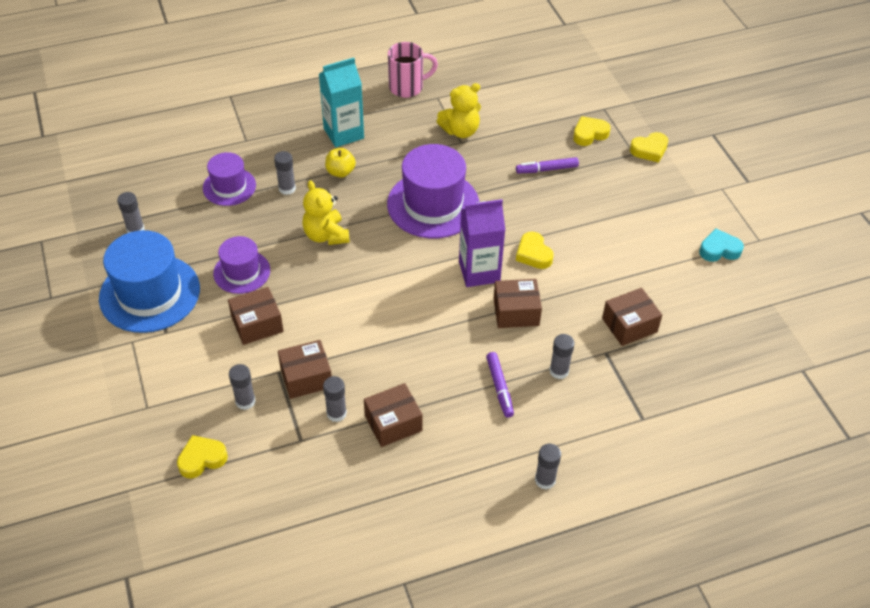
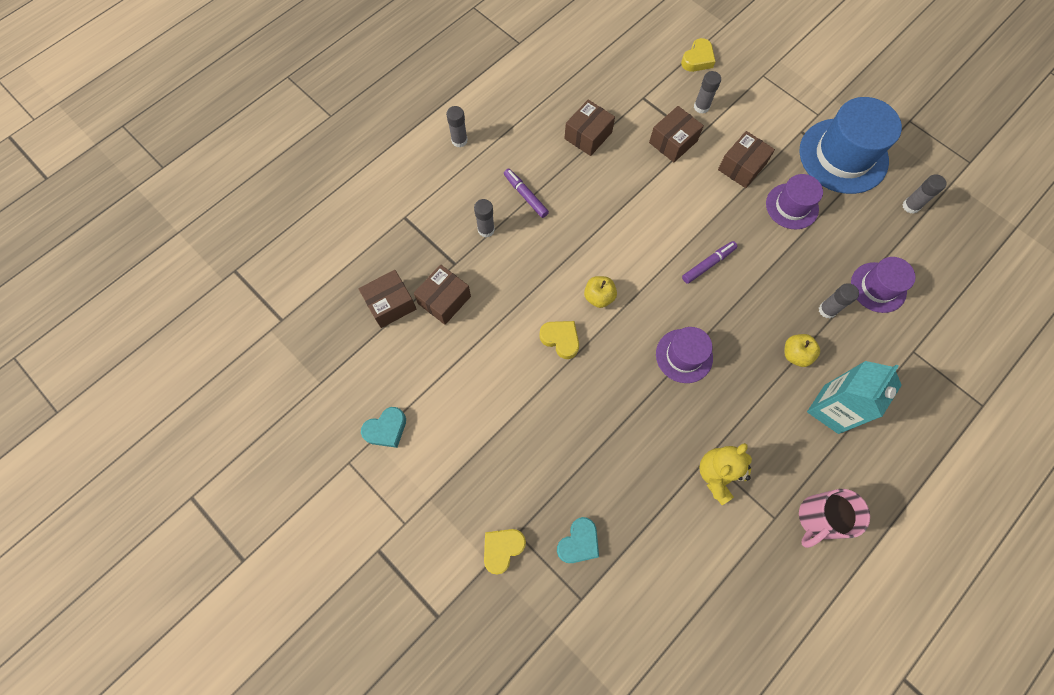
camera: 155 degrees right, 20 degrees up
(326, 235) = (753, 274): yellow teddy bear -> none
(336, 413) = (632, 125): grey glue stick -> none
(433, 204) = (684, 356): purple hat -> purple hat, size x0.58
(479, 272) = (599, 297): purple carton -> yellow apple
(516, 312) = (546, 269): brown box -> brown box (390, 304)
(547, 169) = (599, 460): purple marker -> purple marker (708, 264)
(589, 134) = (579, 542): yellow heart -> turquoise heart

